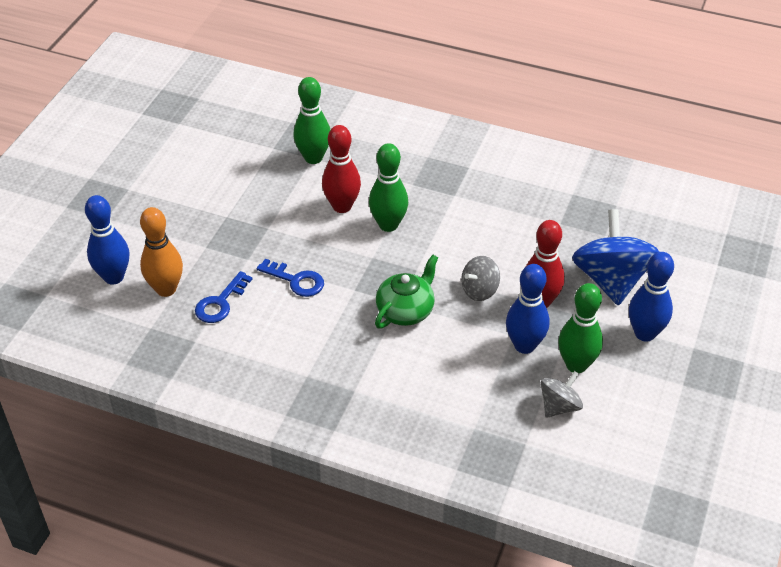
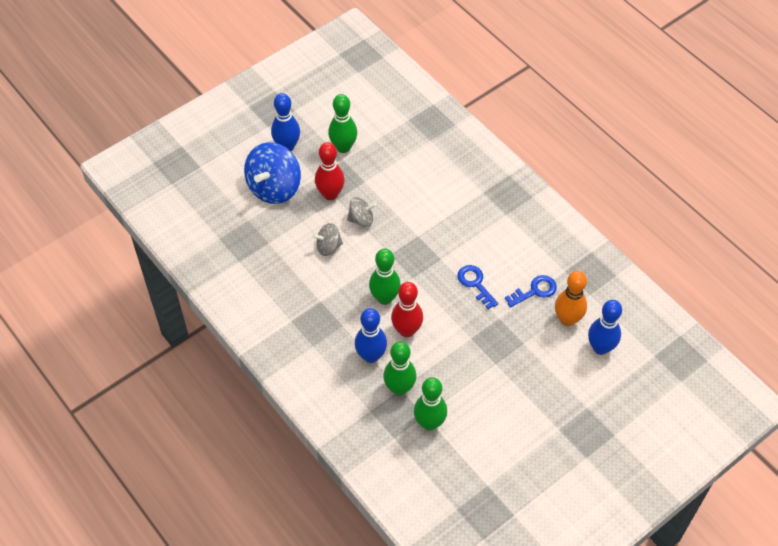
camera: 150 degrees left, 10 degrees up
(264, 144) = (429, 423): none -> green bowling pin
(406, 311) = (418, 228): green teapot -> none
(524, 345) = (363, 172): blue bowling pin -> blue bowling pin (371, 356)
(559, 406) = (373, 130): grey spinning top -> grey spinning top (328, 247)

